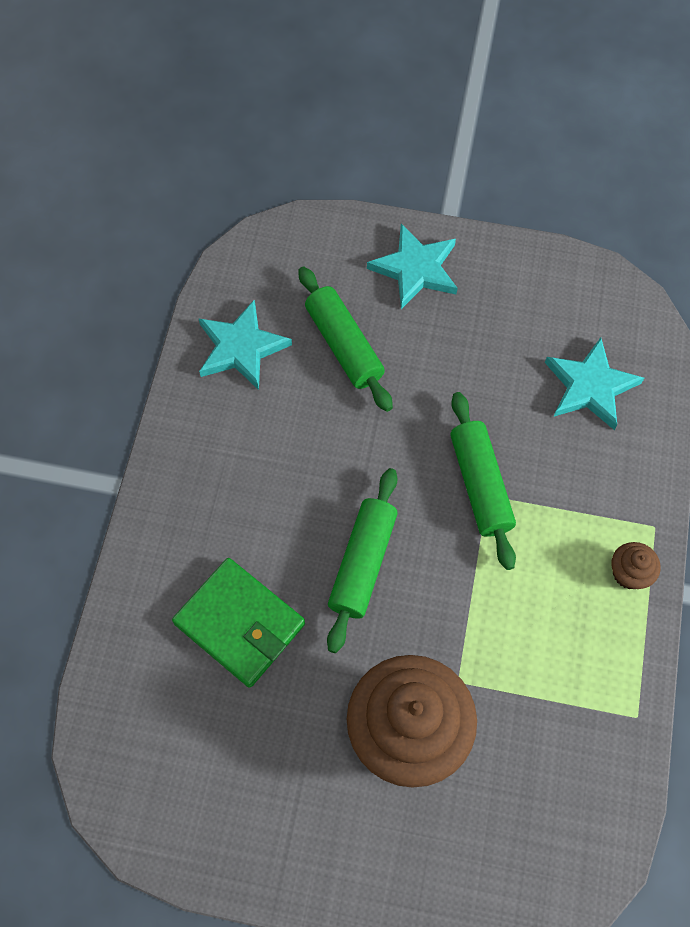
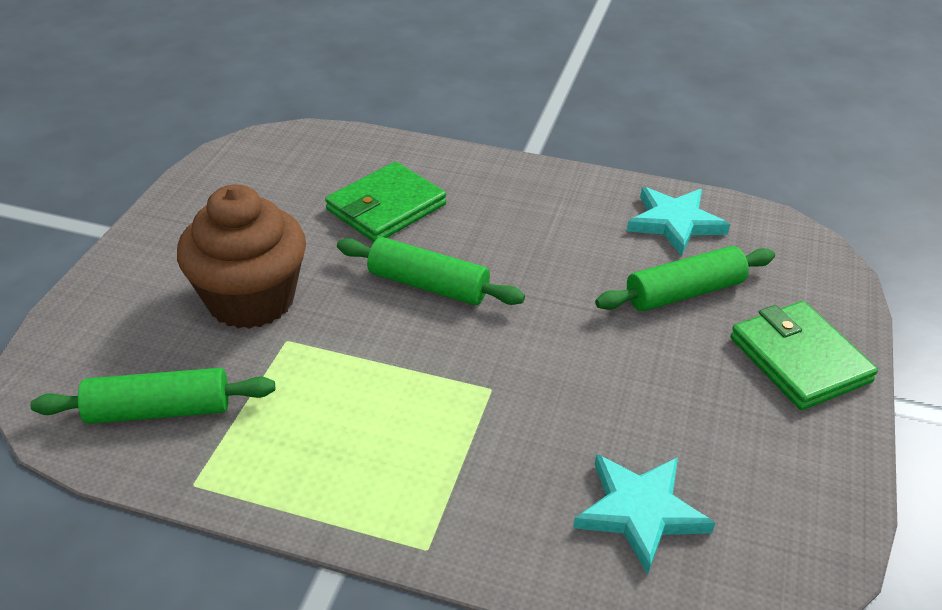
camera: 95 degrees right, 25 degrees down
(415, 269) = (799, 359): turquoise star -> green wallet
(480, 485) = (505, 383): green rolling pin -> green rolling pin (159, 410)
(629, 573) = (369, 508): brown cupcake -> none

